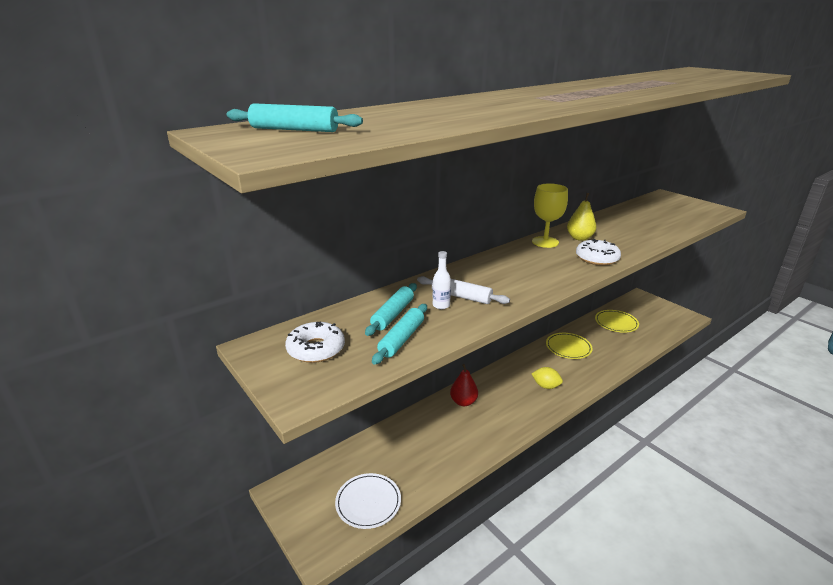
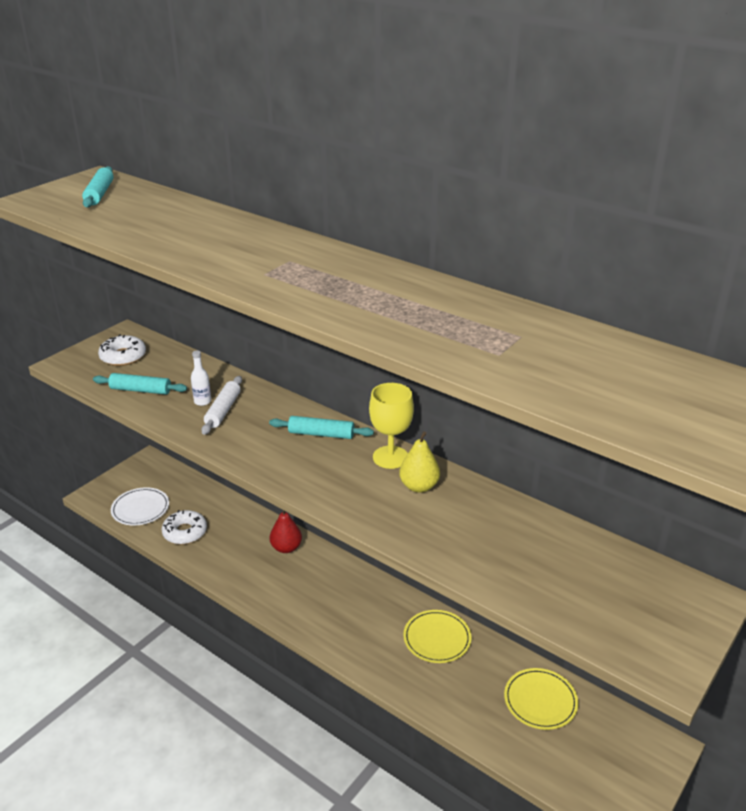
camera: 75 degrees right, 5 degrees up
(393, 314) = (181, 380): turquoise rolling pin -> turquoise rolling pin (321, 434)
(546, 386) = (337, 617): yellow lemon -> none
(597, 258) = (353, 500): white donut -> white donut (185, 532)

